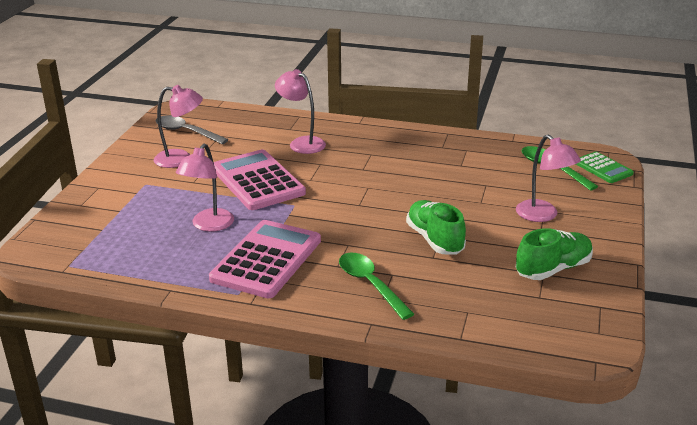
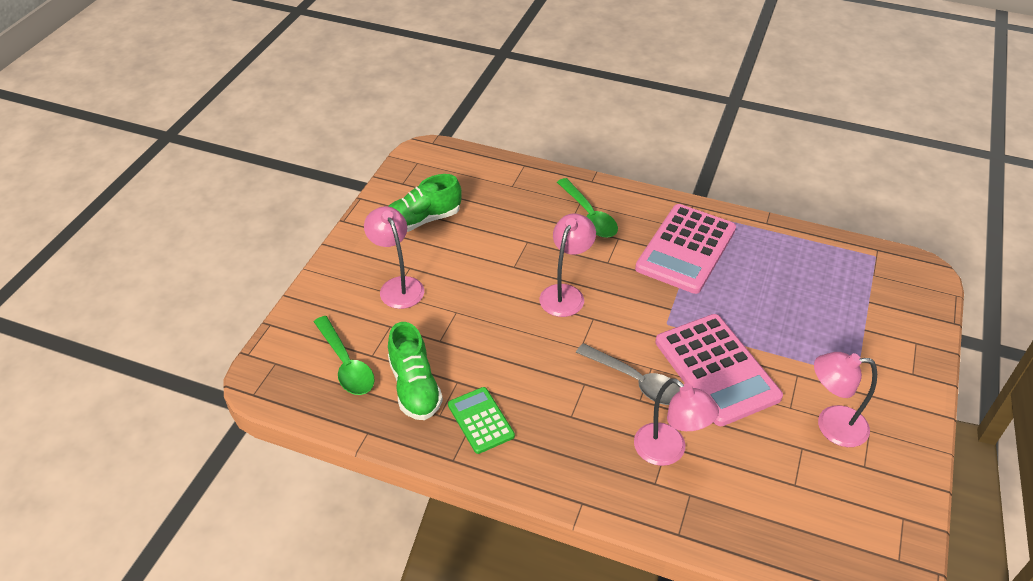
camera: 175 degrees left, 15 degrees up
(186, 132) = (849, 498): grey spoon -> grey spoon (635, 381)
(209, 225) = (755, 298): pink lamp -> pink lamp (565, 294)
(434, 239) = (520, 262): green shoe -> green shoe (415, 387)
(603, 168) = (283, 360): green calculator -> green calculator (480, 420)

